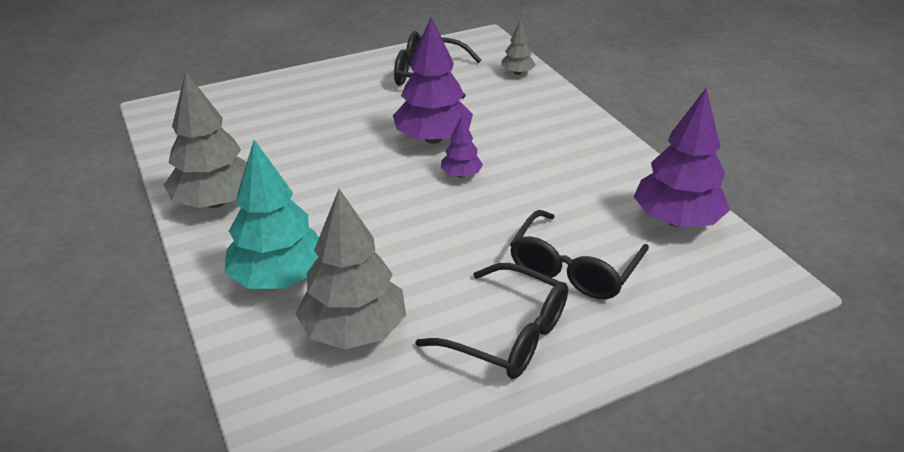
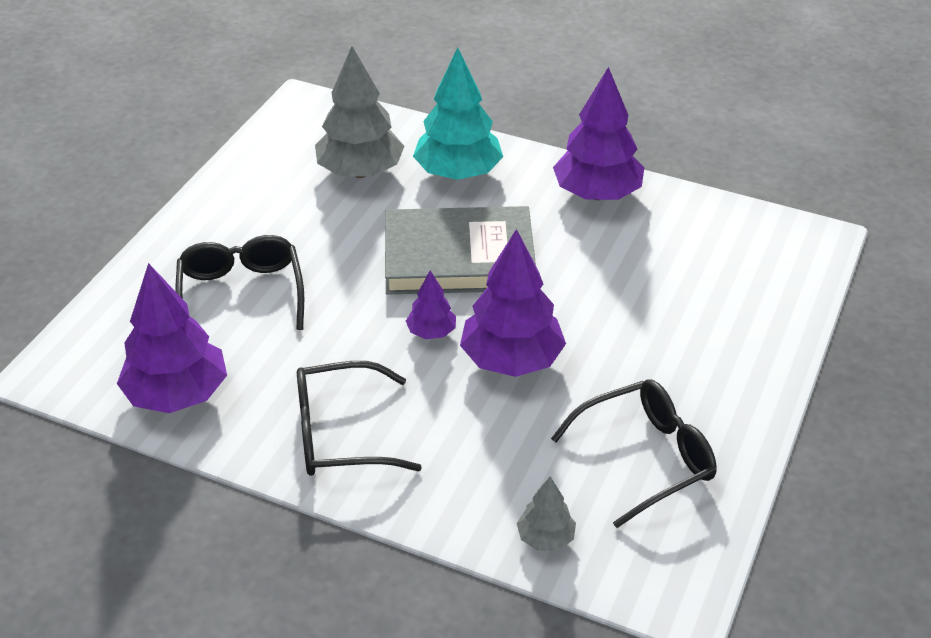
camera: 140 degrees right, 5 degrees up
(215, 202) = (597, 194): grey tree -> purple tree
(379, 210) = (459, 257): none -> grey book
(506, 334) = (252, 221): black glasses -> black glasses (342, 434)

